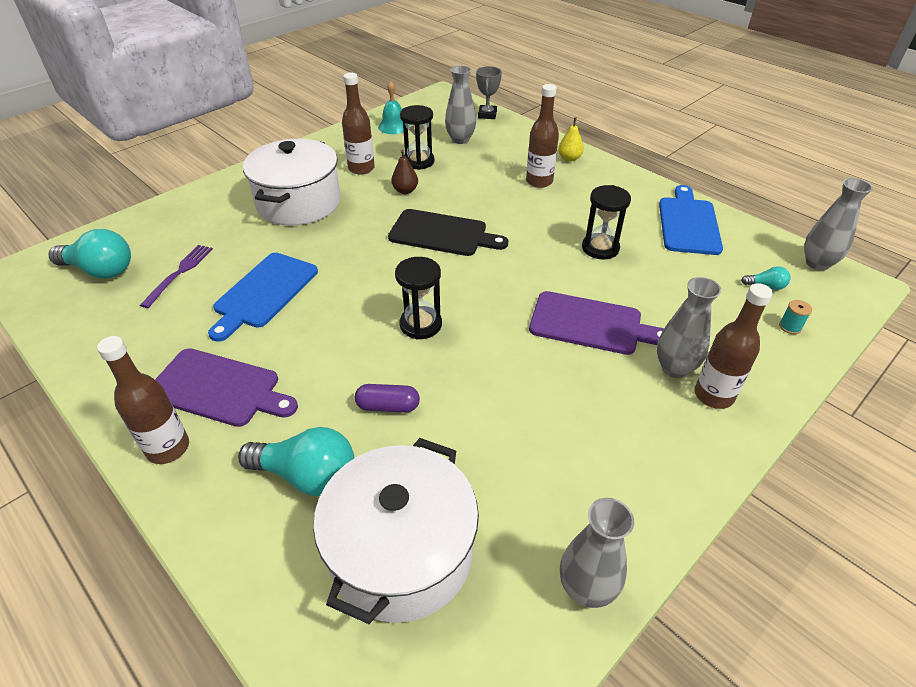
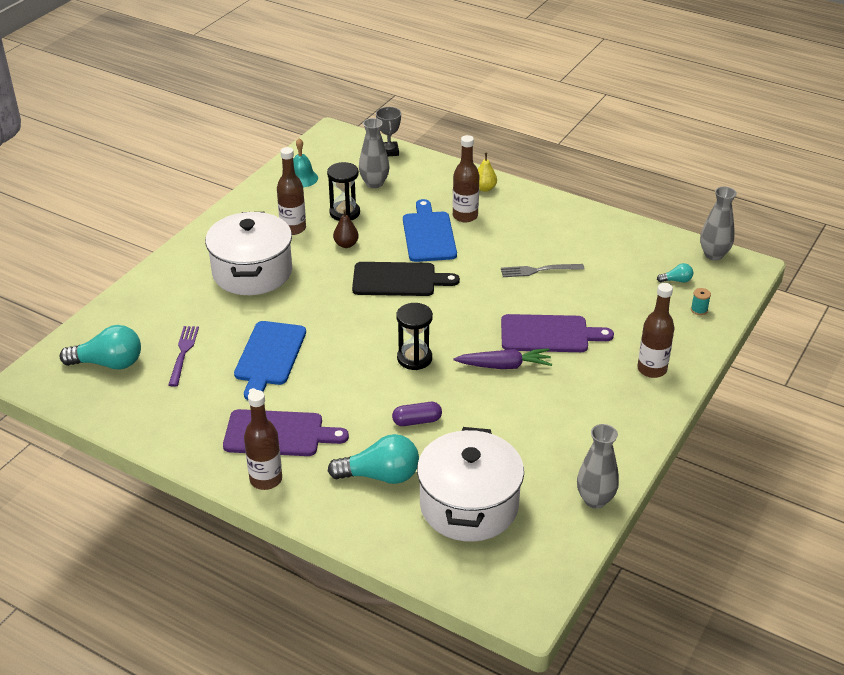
camera: 15 degrees left, 5 degrees down
(523, 354) = (504, 366): none -> purple carrot
(600, 248) = (538, 270): black hourglass -> grey fork
(674, 368) = (620, 355): grey vase -> none
(688, 223) = (605, 236): blue cutting board -> blue cutting board (429, 234)

